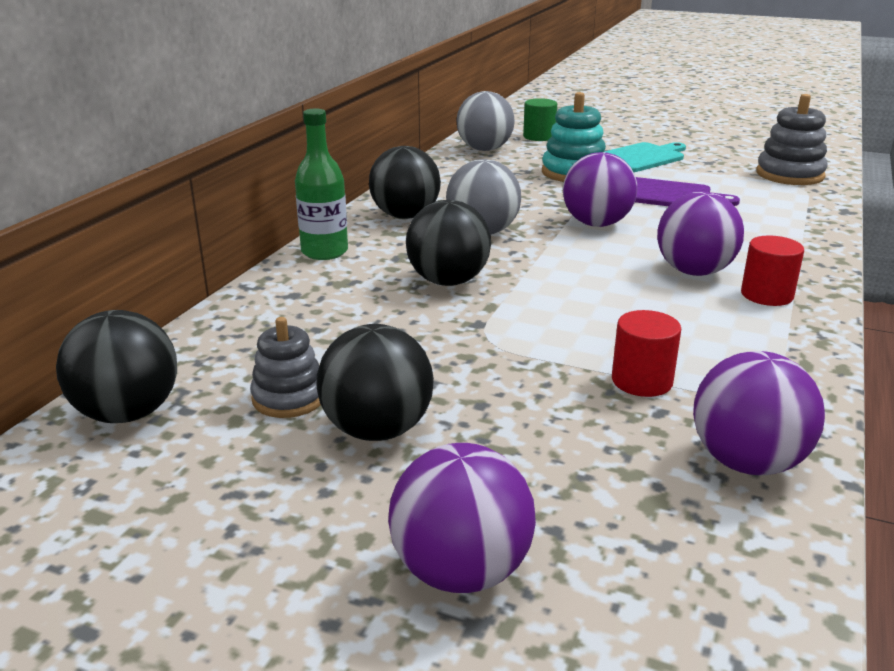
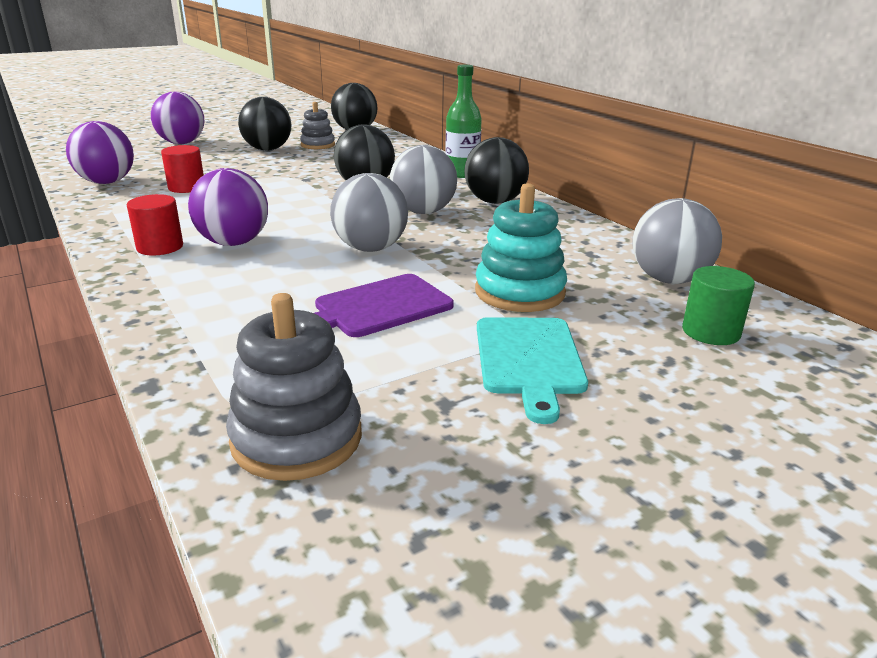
camera: 125 degrees right, 0 degrees up
(596, 224) = (370, 248): purple ball -> grey ball

